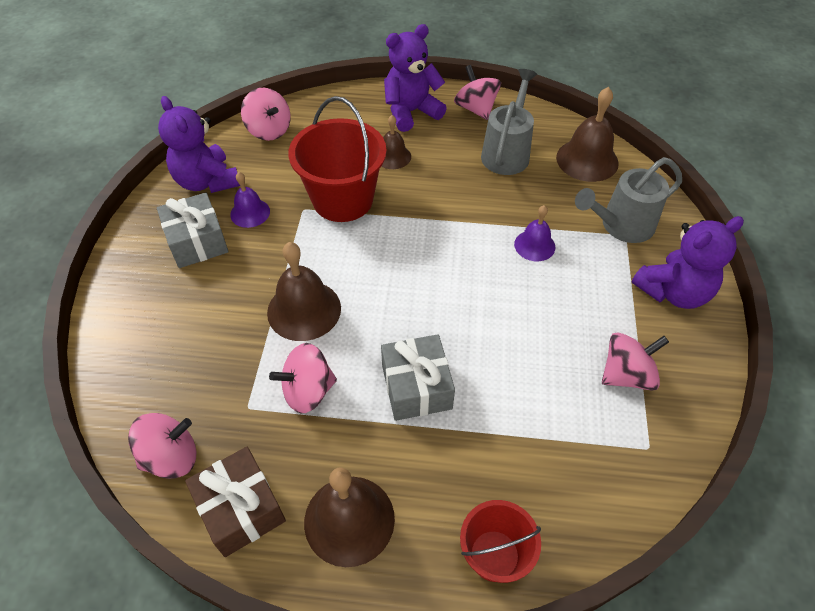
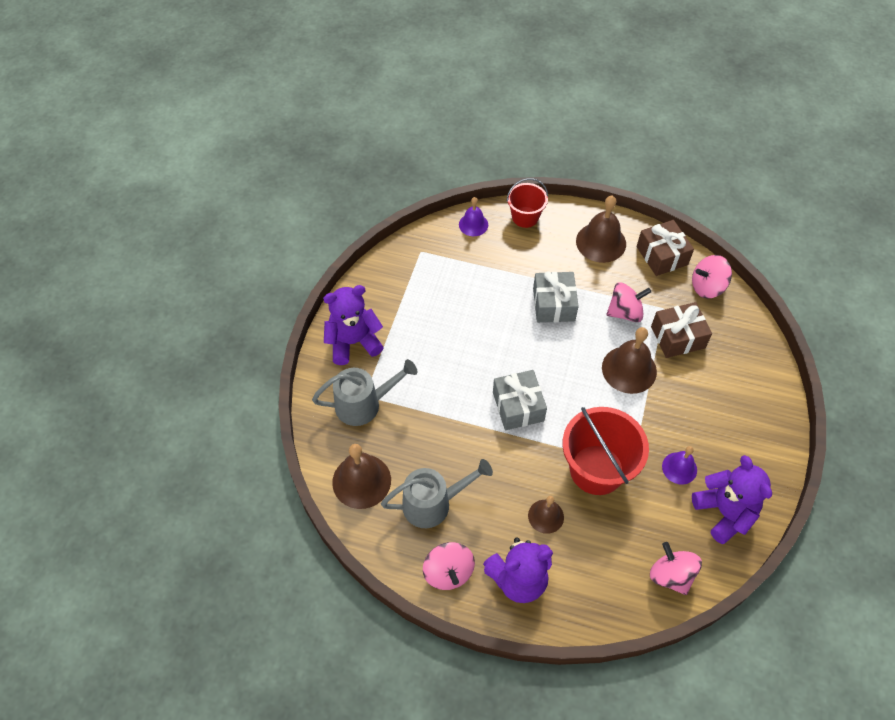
camera: 170 degrees left, 5 degrees up
(197, 241) = (721, 444): grey gift -> grey gift (518, 406)
(232, 364) = (677, 337): none -> brown gift
(507, 152) = (434, 503): grey watering can -> grey watering can turned 135 degrees counterclockwise
(534, 245) = (442, 397): purple bell -> purple bell (473, 224)
(626, 375) = (415, 292): pink spinning top -> none

